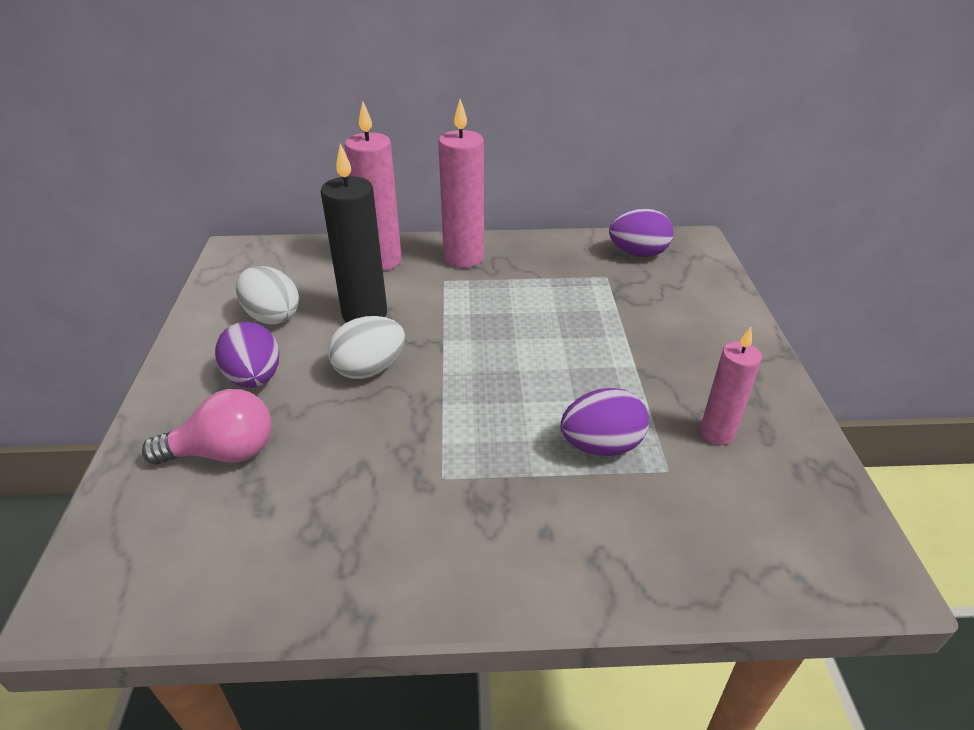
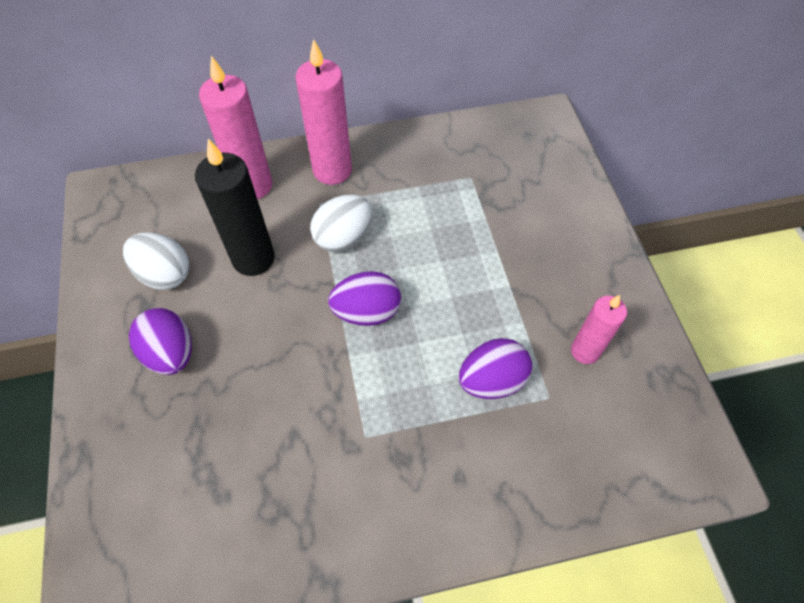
camera: 10 degrees left, 20 degrees up
(224, 452) = (169, 442): pink light bulb -> none
(369, 369) = (274, 326): white egg -> white egg (343, 237)
(638, 253) = (496, 142): purple egg -> purple egg (367, 312)

